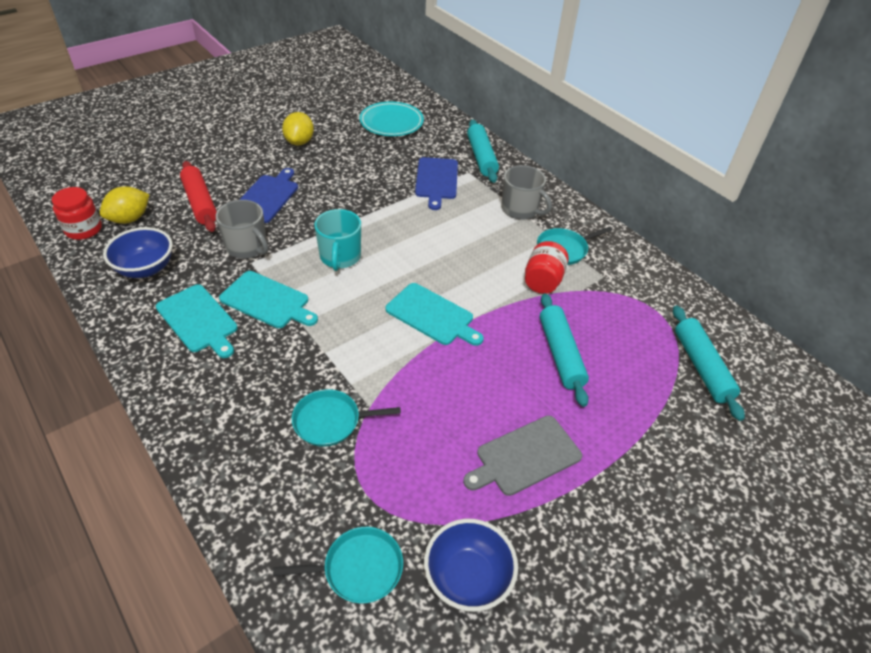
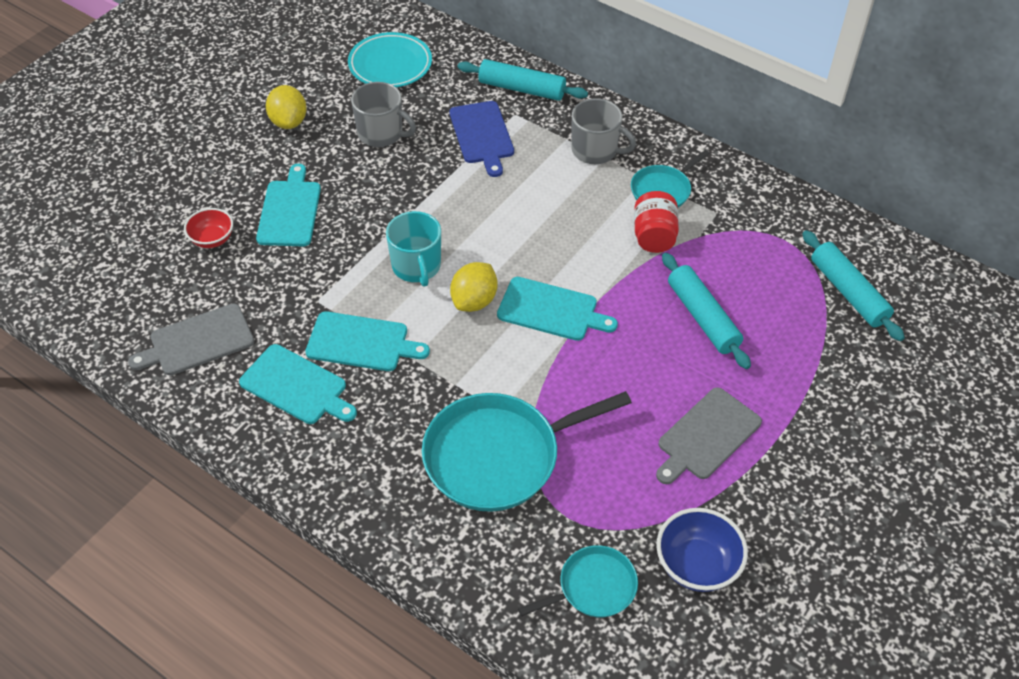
camera: 15 degrees left, 5 degrees up
(83, 229) = (90, 312): red jar -> none
(130, 219) = (138, 283): yellow lemon -> yellow lemon (474, 301)
(145, 268) = (197, 341): blue bowl -> grey cutting board
(200, 203) = (212, 239): red rolling pin -> red bowl
(247, 247) = (302, 282): grey mug -> grey mug (381, 133)
(267, 197) = (290, 210): blue cutting board -> turquoise cutting board
(330, 421) = (498, 456): turquoise pan -> turquoise pan, size x1.87
(481, 157) = (521, 89): turquoise rolling pin -> turquoise rolling pin turned 45 degrees counterclockwise

